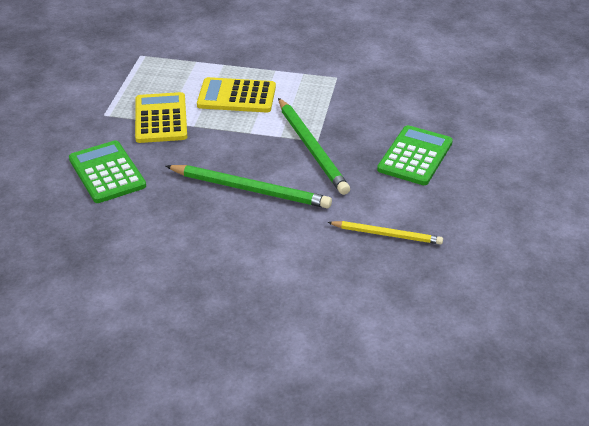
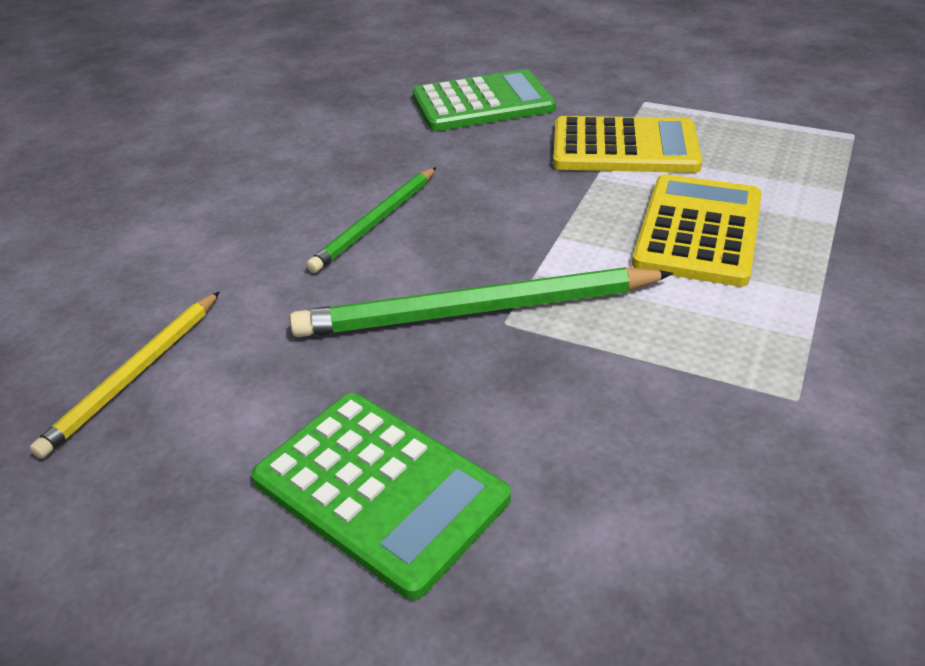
camera: 105 degrees right, 0 degrees up
(250, 189) = (376, 222): green pencil -> green pencil, size x0.62

